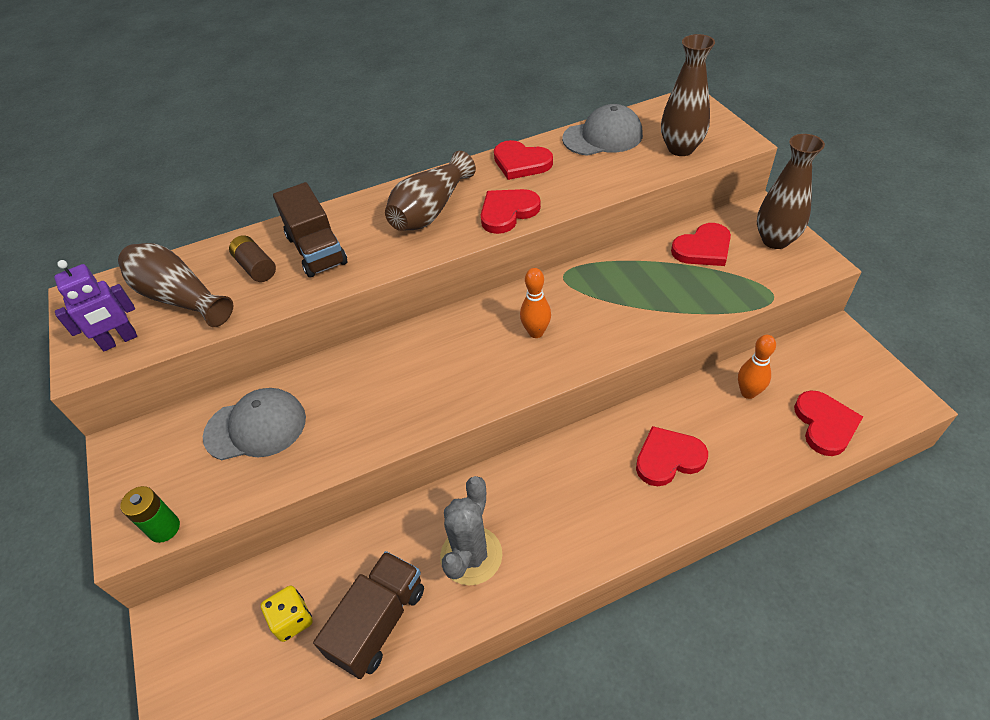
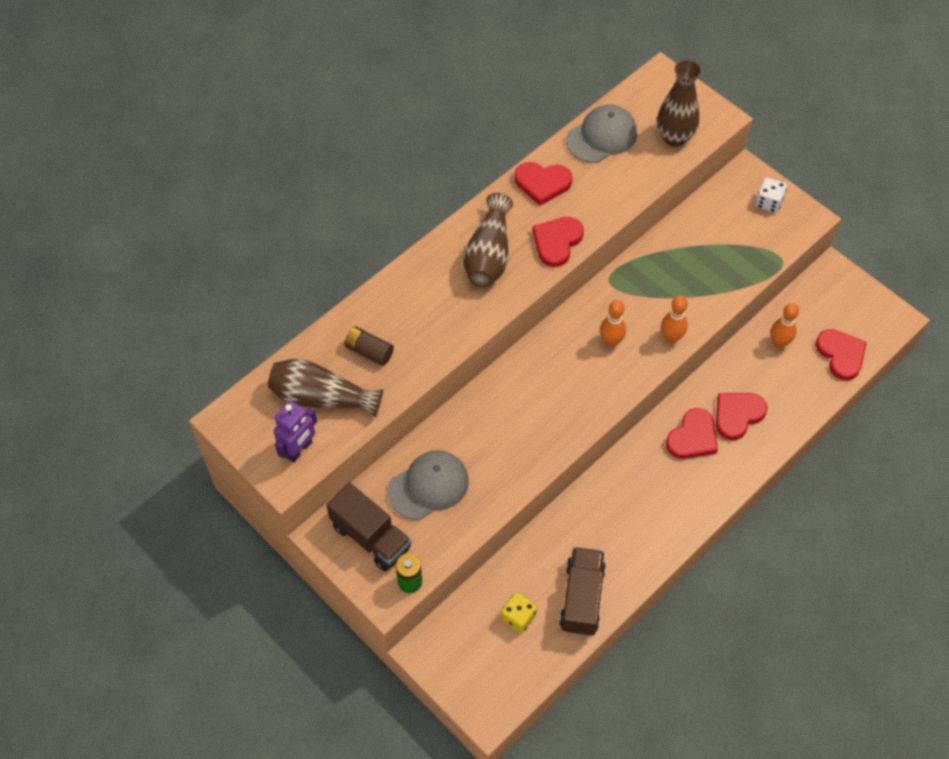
camera: 25 degrees left, 10 degrees up
(316, 250) = (411, 321): brown truck -> brown truck (371, 537)
(471, 555) = (624, 532): grey cactus -> none
(607, 344) = (671, 338): none -> orange bowling pin
(703, 248) = (713, 225): red heart -> red heart (692, 437)
(775, 240) = (768, 202): brown vase -> white dice

